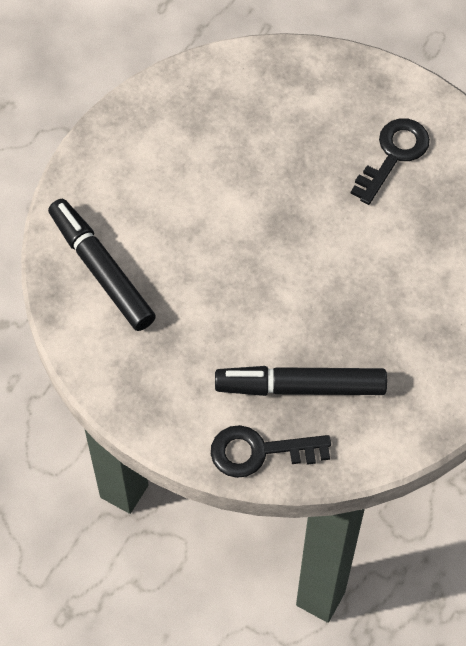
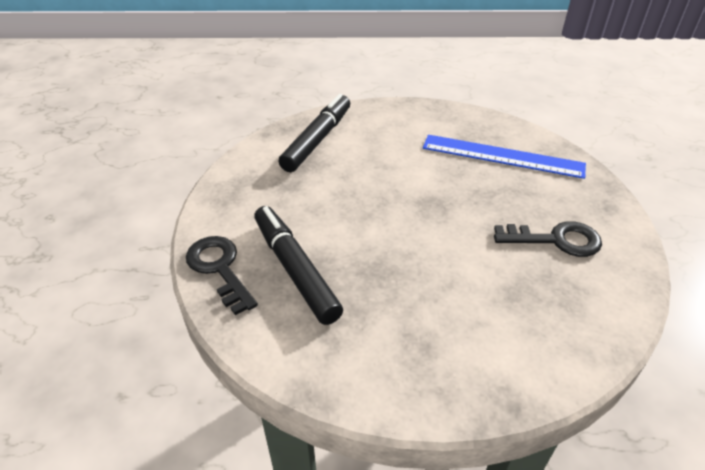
camera: 60 degrees right, 20 degrees down
(251, 112) = (502, 156): none -> blue ruler

